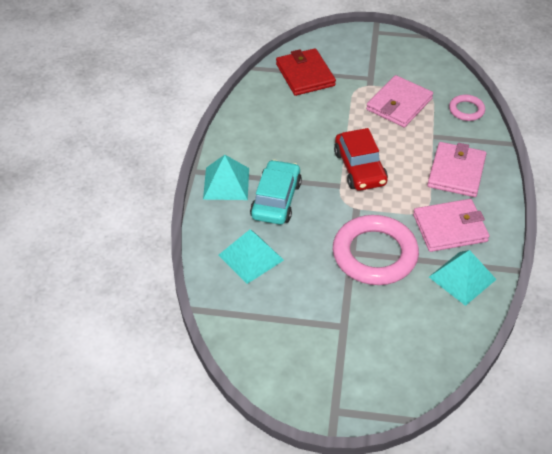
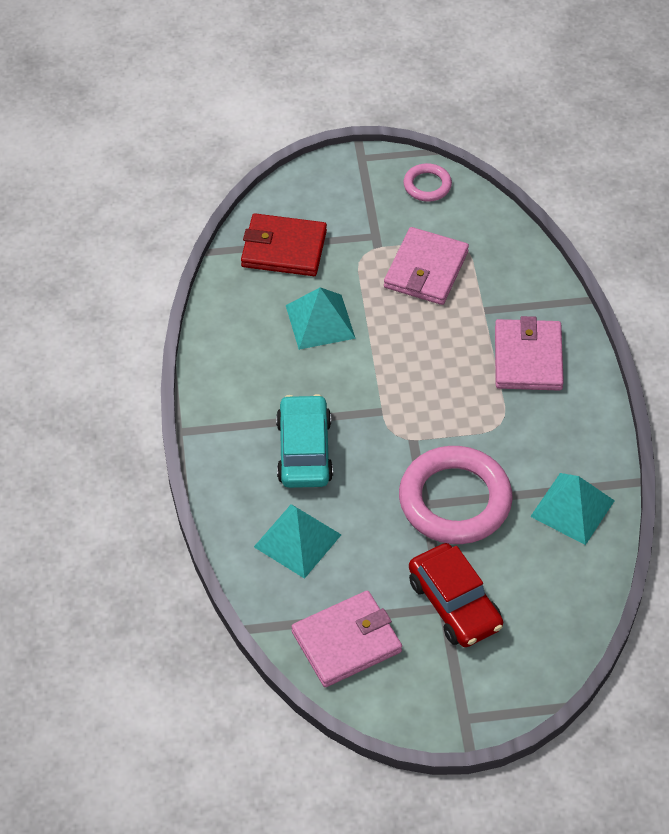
camera: 15 degrees left, 5 degrees up
(226, 183) = (230, 440): turquoise pyramid -> turquoise pyramid (320, 321)
(305, 75) = (284, 249): red wallet -> red wallet turned 45 degrees counterclockwise
(360, 168) = (401, 379): red car -> red car (454, 604)
(450, 228) = (540, 442): pink wallet -> pink wallet (346, 641)
(466, 110) = (518, 260): pink ring -> pink ring (427, 185)

